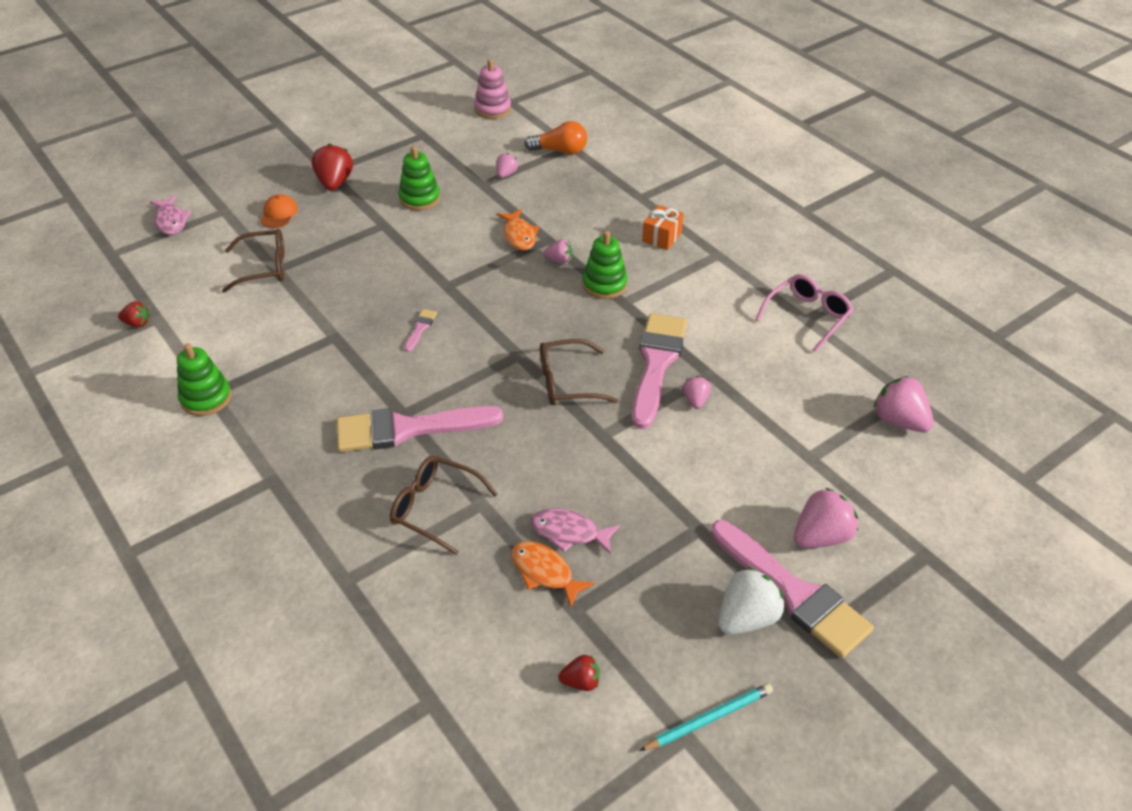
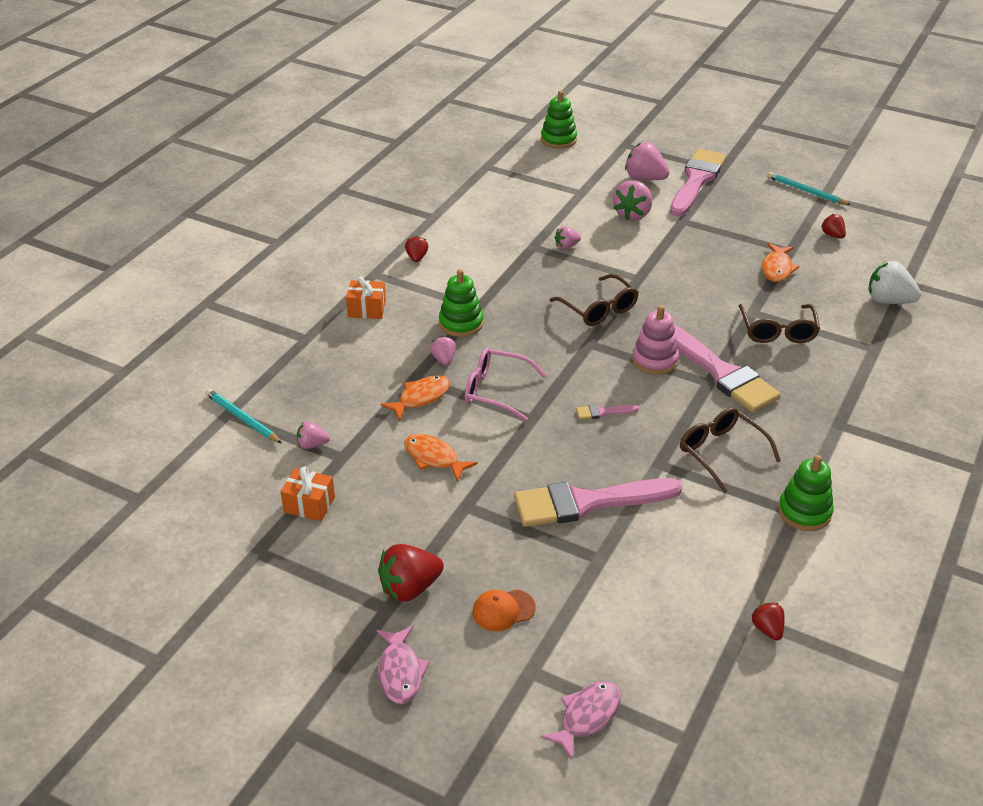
camera: 115 degrees left, 5 degrees down
(264, 267) = (604, 570): brown glasses -> brown glasses (722, 453)
(419, 198) = (399, 496): green stacking toy -> green stacking toy (558, 139)
(444, 224) = (434, 458): none -> orange fish
(446, 161) = (309, 505): none -> orange gift
(492, 109) = (164, 508): pink stacking toy -> pink stacking toy (654, 360)
(560, 151) = (242, 418): orange light bulb -> turquoise pencil
(569, 532) = (737, 268): pink fish -> pink fish (400, 672)
(656, 363) = (541, 272): pink brush -> pink brush (587, 502)
(731, 287) = (417, 258): none -> red strawberry
(746, 618) = (730, 192): white strawberry -> white strawberry (888, 301)
(807, 317) = (430, 217): pink glasses -> pink glasses (496, 391)
(899, 421) = (516, 166): pink strawberry -> pink strawberry (632, 214)

